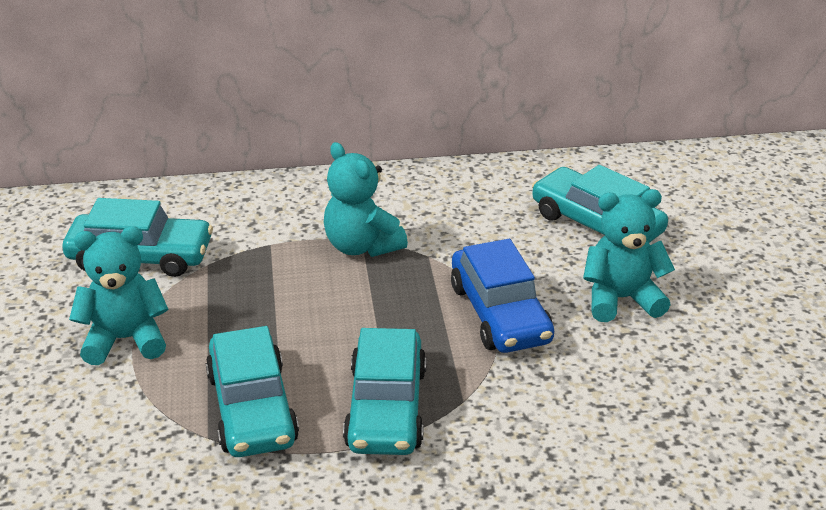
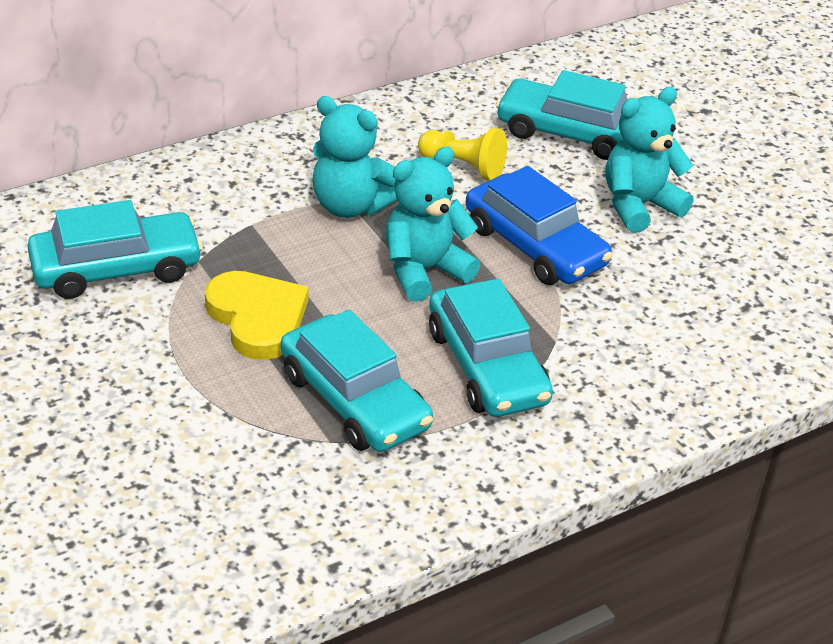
camera: 25 degrees left, 5 degrees up
(125, 339) = (167, 363): turquoise teddy bear -> turquoise teddy bear (424, 271)
(221, 321) = (257, 318): none -> yellow heart
(481, 234) = (463, 167): none -> yellow pawn

